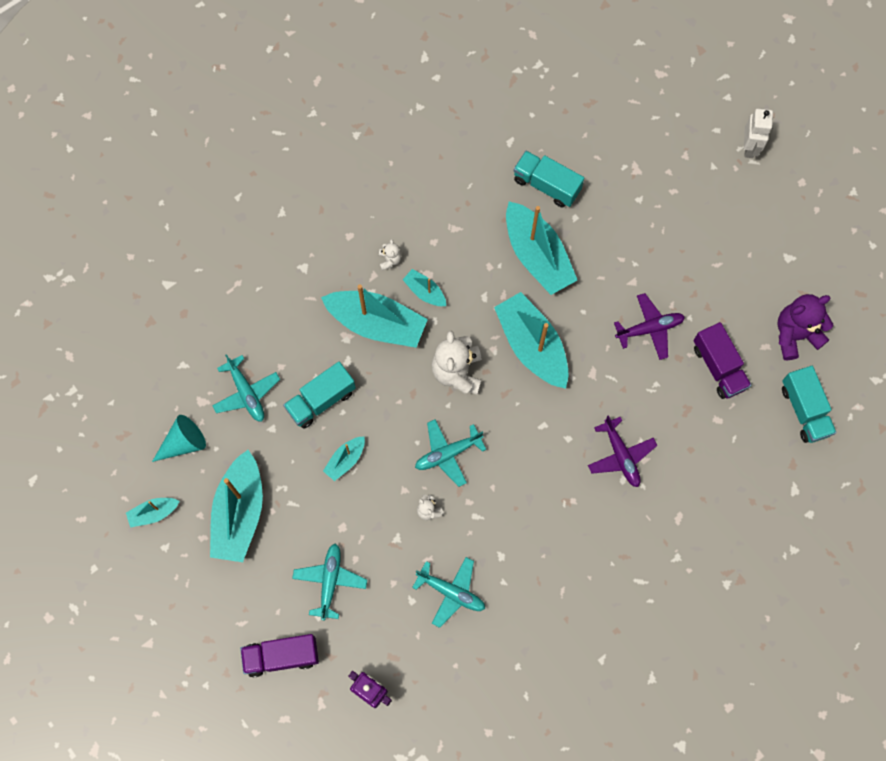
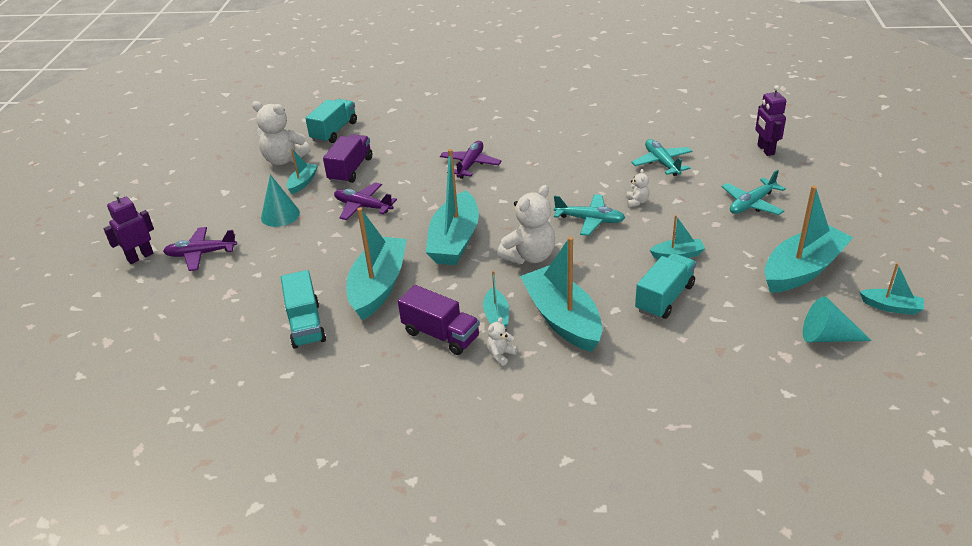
camera: 135 degrees left, 35 degrees down
(246, 393) = (733, 338): turquoise plane -> none
(281, 656) = (824, 188): purple truck -> purple truck (441, 335)
(321, 400) = (664, 298): turquoise truck -> turquoise truck turned 60 degrees counterclockwise
(704, 268) = (280, 215): none -> turquoise cone
(708, 184) = (201, 254): none -> purple plane
(738, 318) = (303, 183): none -> turquoise boat
(749, 147) = (140, 257): white robot -> purple robot
(795, 335) = (284, 160): purple teddy bear -> white teddy bear

